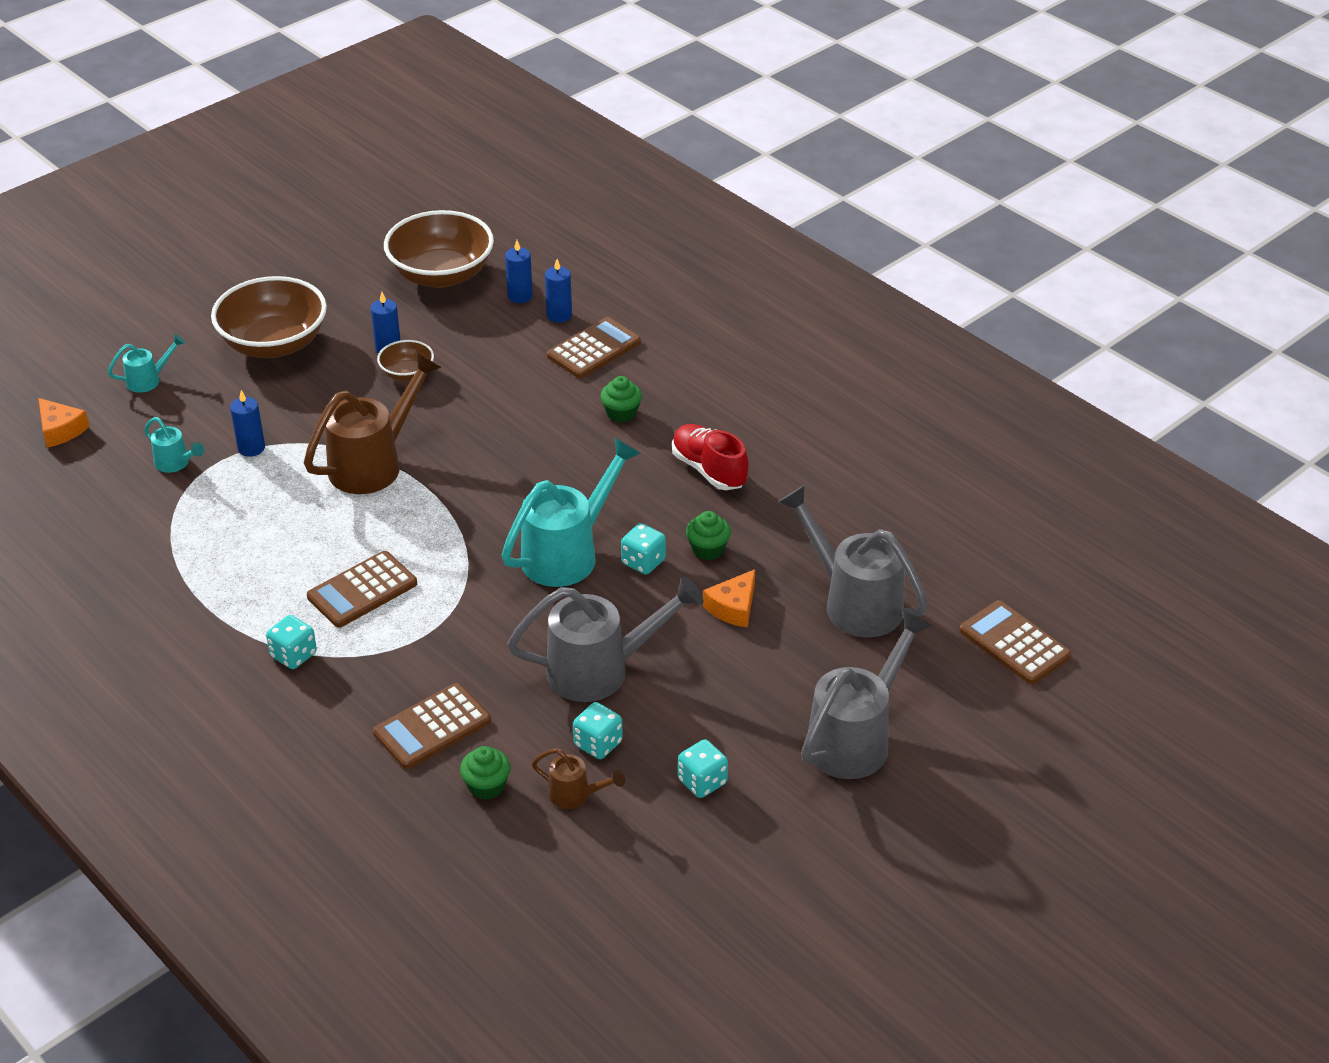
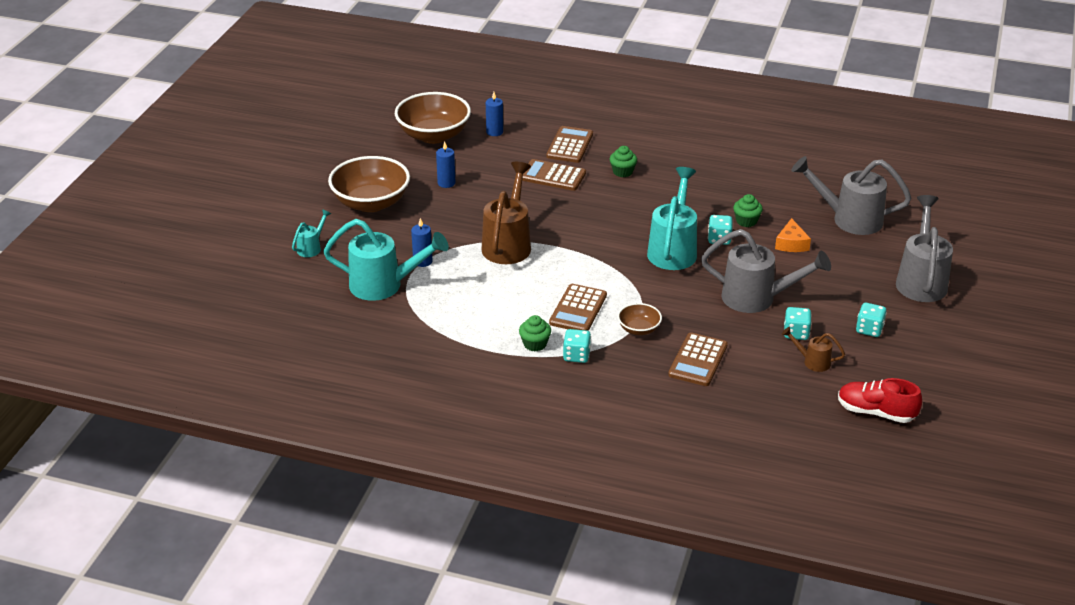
camera: 30 degrees left, 5 degrees down
(60, 430) = (285, 293): orange cheese -> none
(176, 464) = (384, 285): turquoise watering can -> turquoise watering can, size x2.08
(407, 373) = (473, 192): brown bowl -> brown bowl (639, 329)
(486, 786) = (761, 376): green cupcake -> green cupcake (535, 344)
(559, 315) = (529, 135): blue candle -> none
(575, 795) = (812, 362): brown watering can -> brown watering can turned 150 degrees counterclockwise
(600, 670) = (757, 298): grey watering can -> grey watering can turned 60 degrees clockwise
(709, 470) = (703, 183): red shoe -> red shoe (876, 412)
(1014, 643) = (947, 210): brown calculator -> brown calculator (553, 176)

